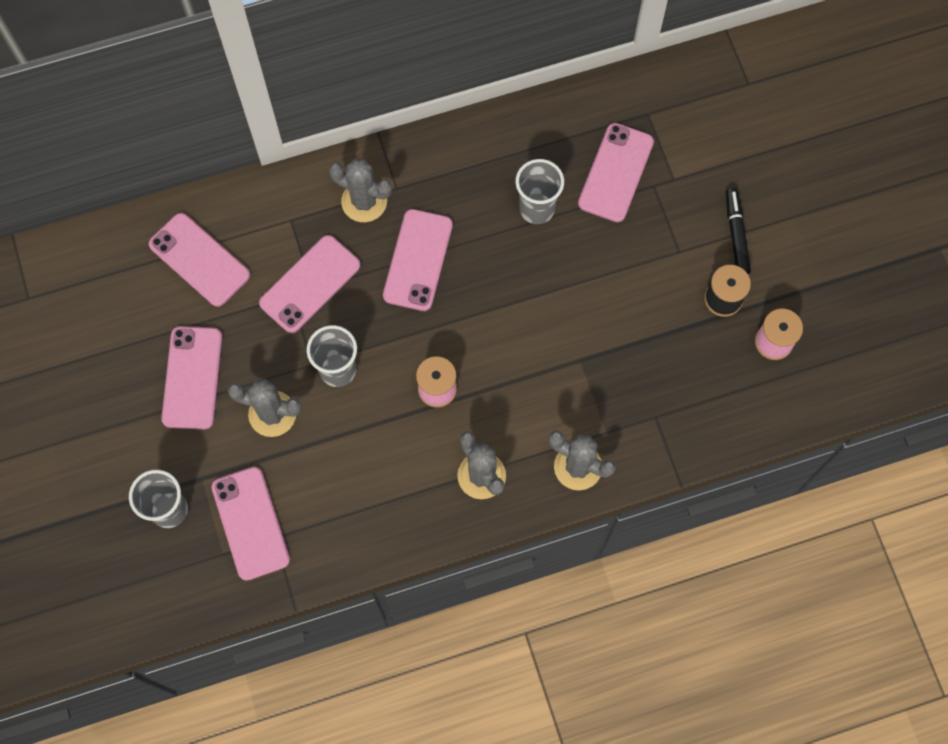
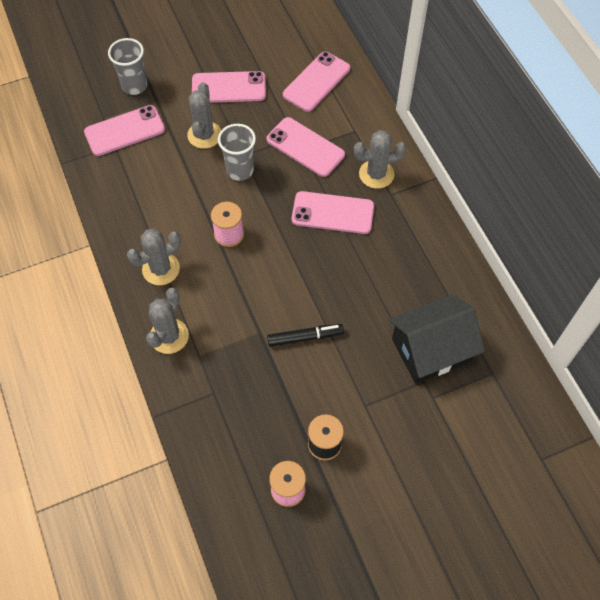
camera: 85 degrees right, 10 degrees down
(364, 201) = (376, 174): grey cactus -> grey cactus turned 60 degrees clockwise
(537, 208) = (388, 292): grey cup -> none
(615, 172) = (431, 350): pink phone -> black house
(736, 234) = (387, 453): black marker -> black marker (305, 337)

